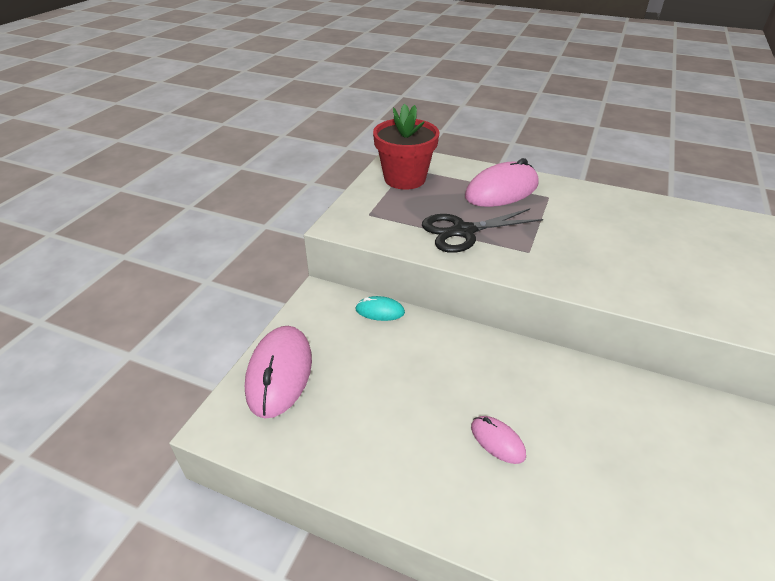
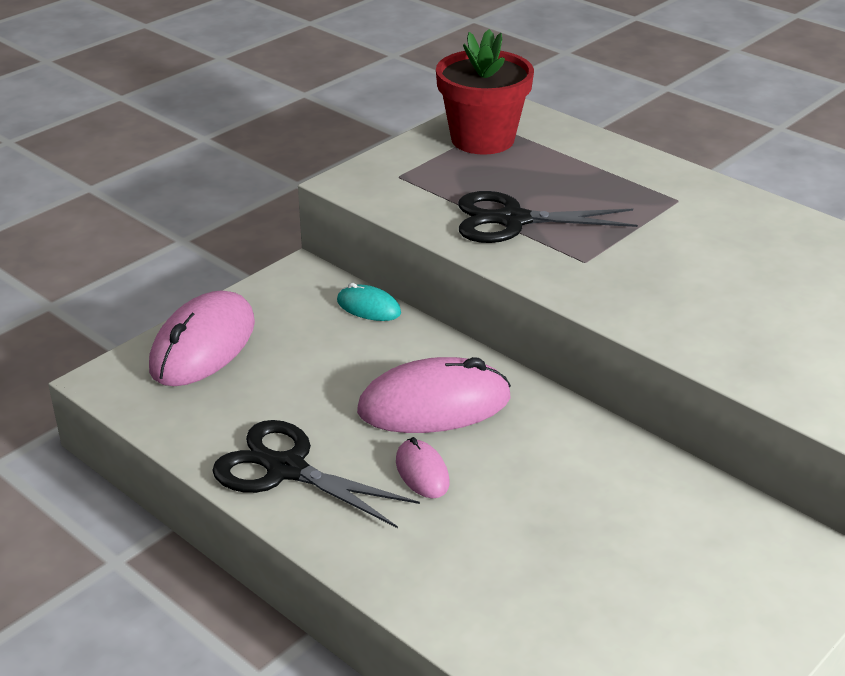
camera: 20 degrees right, 5 degrees down
(400, 470) = (286, 469): none -> black scissors
(501, 190) = (613, 179): pink mouse -> pink mouse (434, 404)

